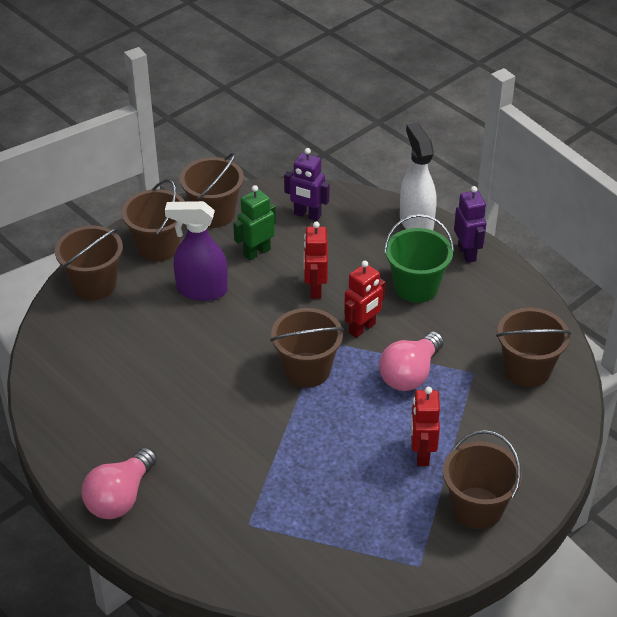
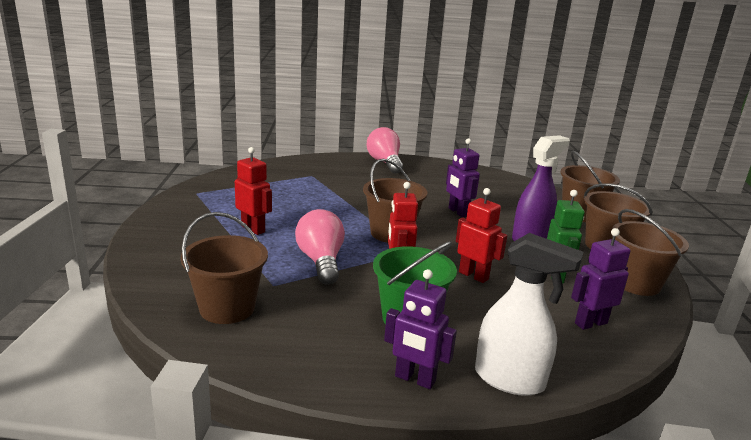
camera: 130 degrees right, 20 degrees down
(199, 358) = (458, 212): none -> purple robot
(477, 508) = (184, 222): brown bucket -> none

